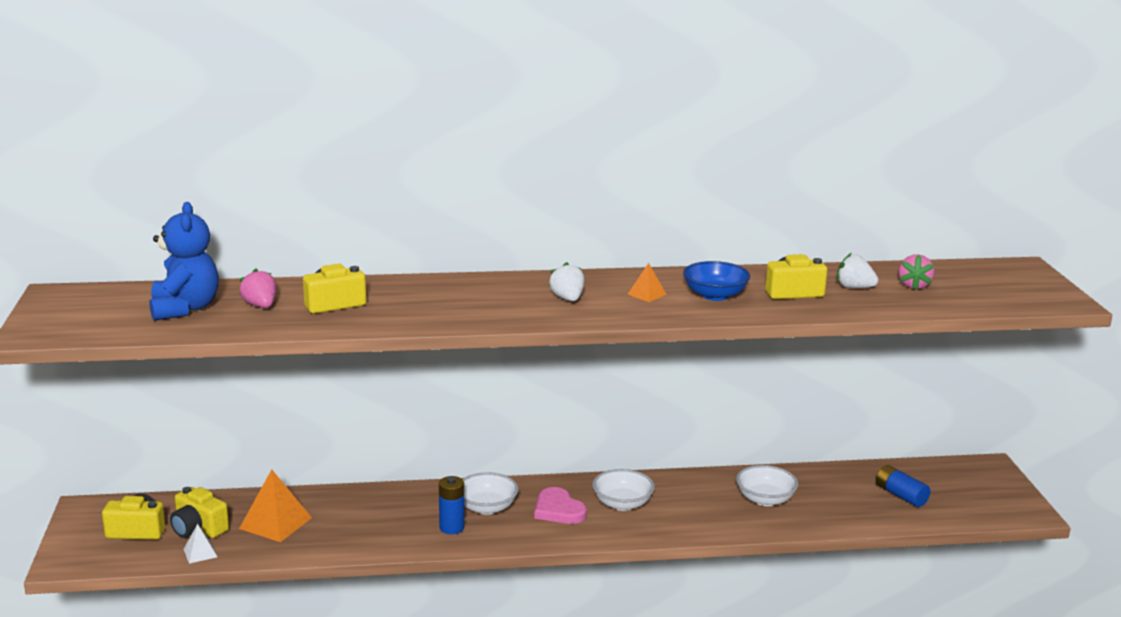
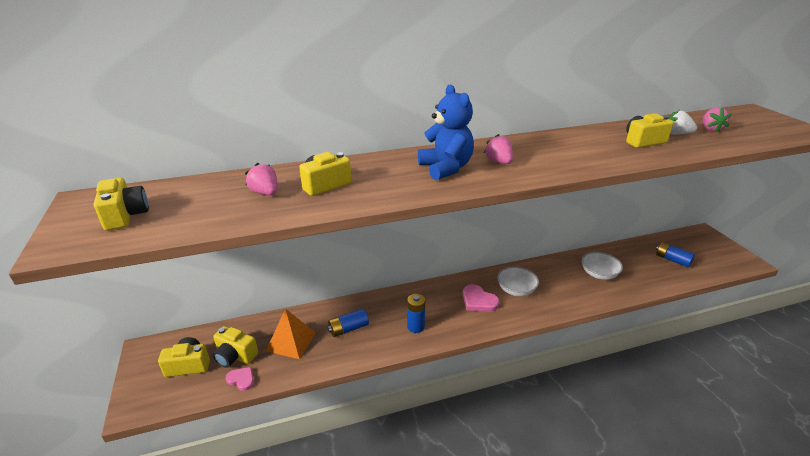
camera: 10 degrees left, 10 degrees up
(101, 313) = (125, 215): none -> yellow camera
(185, 309) = (200, 203): blue teddy bear -> blue teddy bear (446, 168)
(200, 553) = (241, 379): white pyramid -> pink heart
(357, 519) = (348, 329): none -> blue battery
(487, 508) = (432, 306): white bowl -> none
(567, 299) = (498, 162): white strawberry -> pink strawberry
(646, 294) = (549, 152): orange pyramid -> none
(715, 295) = (596, 149): blue bowl -> none

